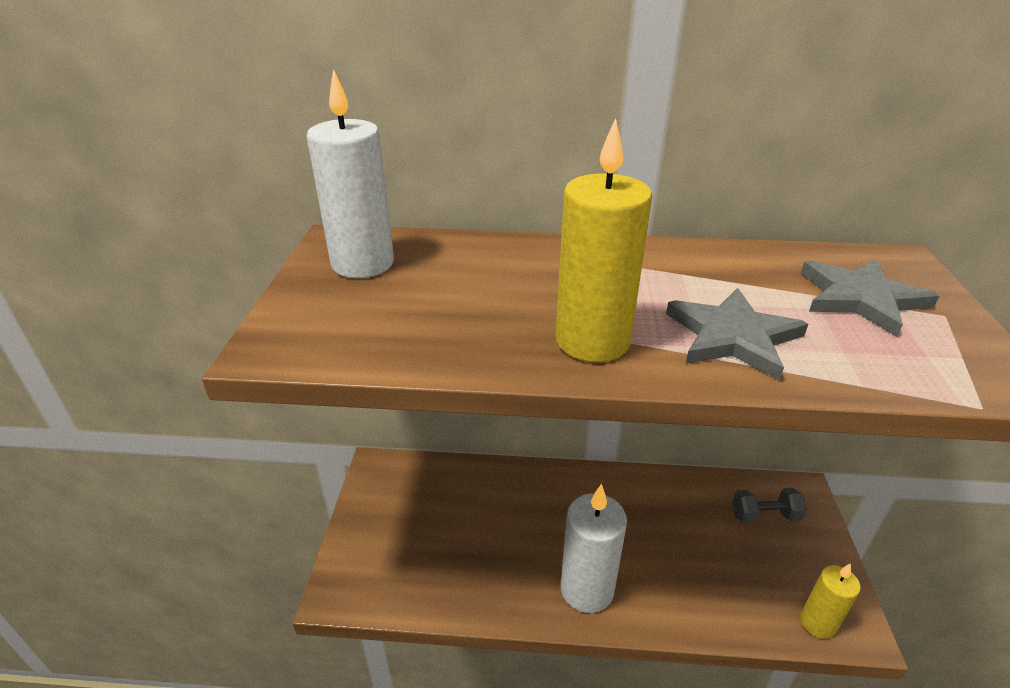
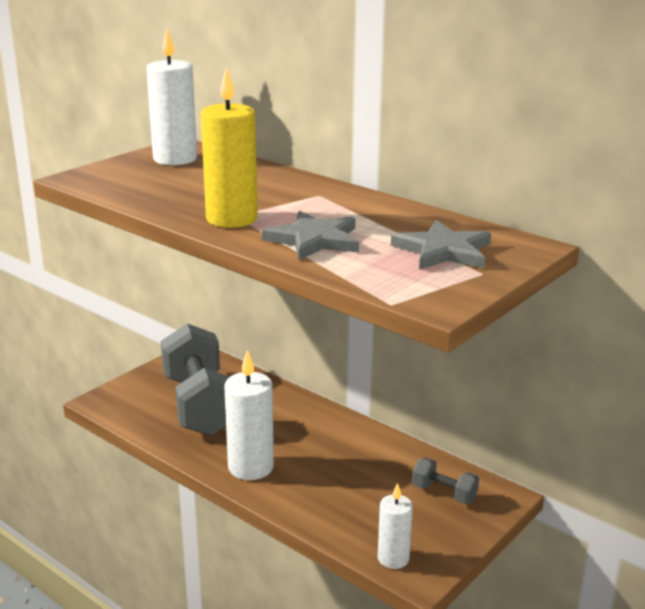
camera: 35 degrees right, 10 degrees down
(454, 534) = (200, 405): none -> grey dumbbell
(817, 623) = (393, 558): yellow candle -> white candle

